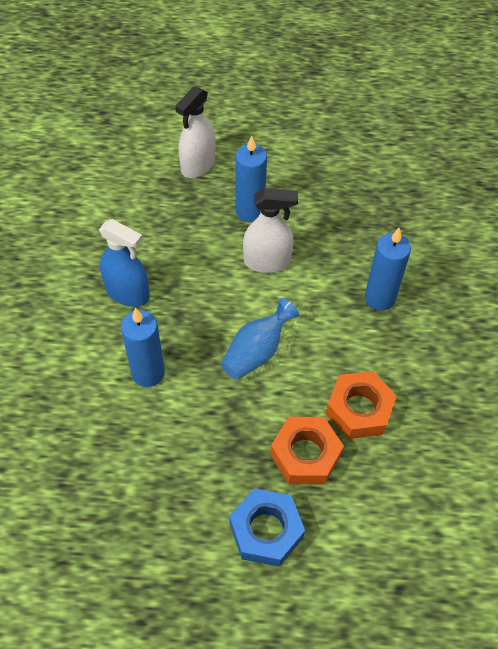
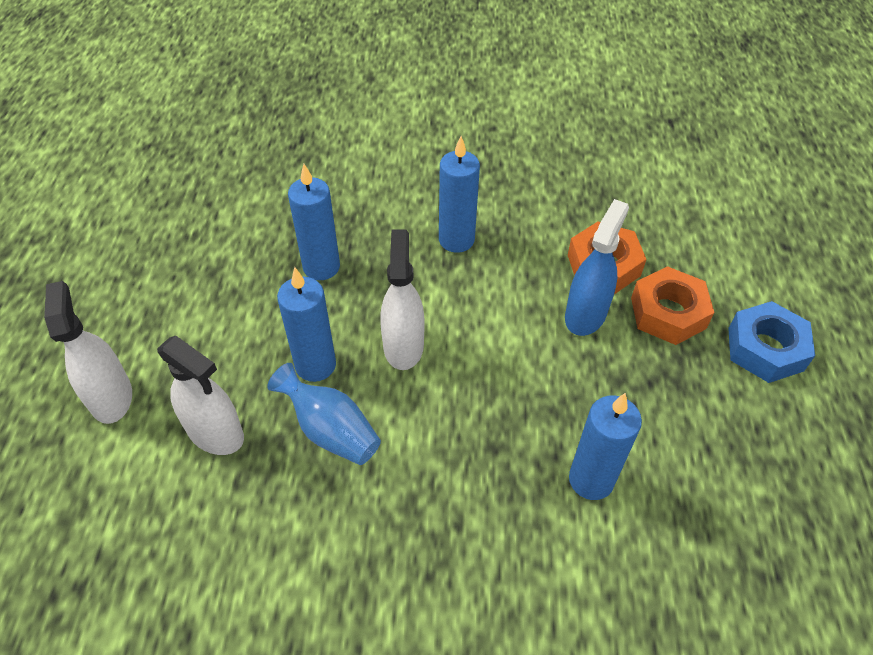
camera: 90 degrees left, 5 degrees down
(128, 293) = (460, 517): blue spray bottle -> blue spray bottle (585, 315)
(226, 113) = (111, 397): none -> white spray bottle
(256, 352) = (542, 357): blue vase -> blue vase (330, 430)
(342, 210) = (321, 267): none -> blue candle

